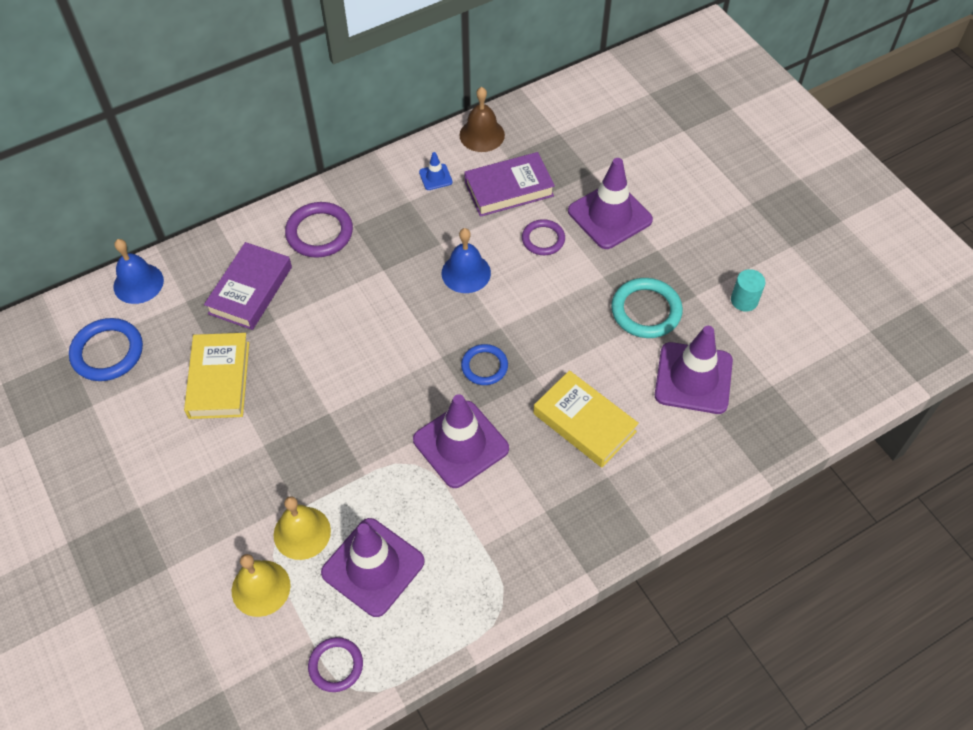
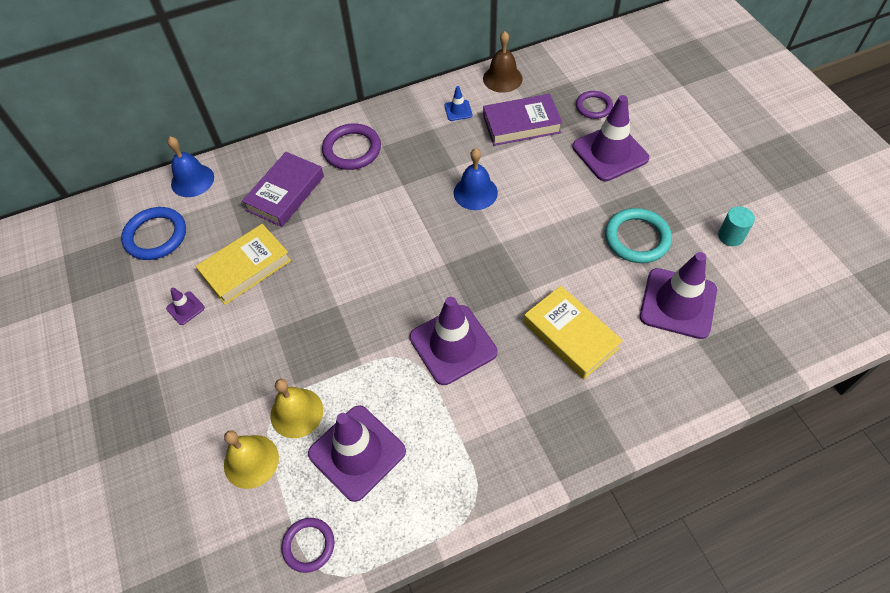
camera: 10 degrees right, 0 degrees up
(158, 431) = (185, 308): none -> purple traffic cone
(219, 380) = (246, 267): yellow book -> yellow book turned 45 degrees clockwise
(484, 366) = (483, 276): blue ring -> none
(543, 239) = (547, 169): purple ring -> purple ring (593, 107)

